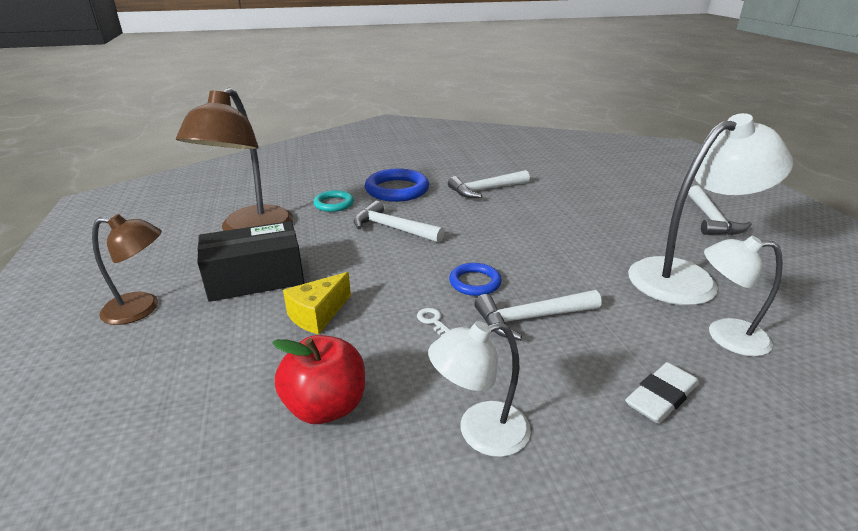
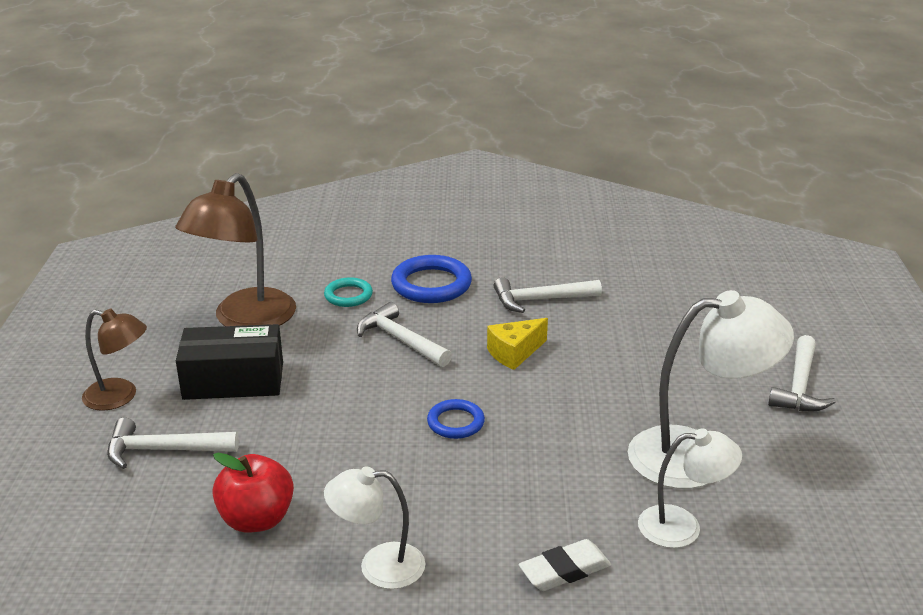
camera: 15 degrees right, 0 degrees up
(317, 314) = (280, 431): yellow cheese -> yellow cheese (514, 353)
(433, 321) = (389, 458): white key -> none
(531, 318) = (490, 472): white hammer -> white hammer (163, 450)
(725, 335) = (682, 526): white lamp -> white lamp turned 150 degrees clockwise

